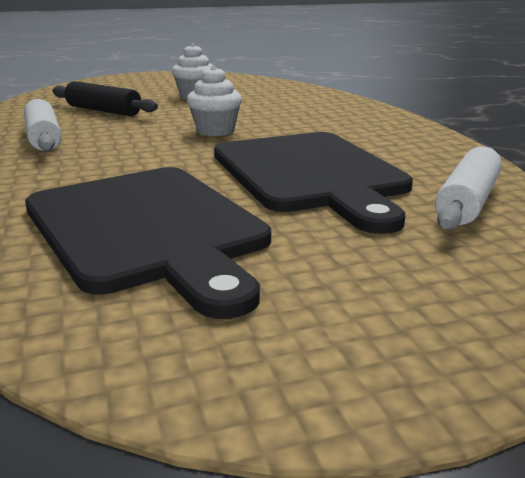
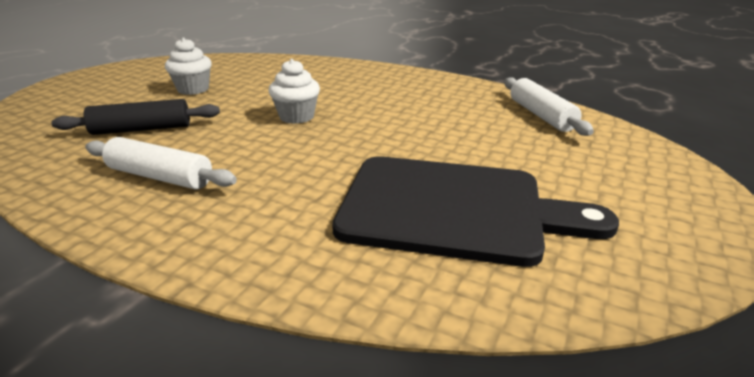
camera: 45 degrees left, 5 degrees up
(310, 174) = (438, 128): black cutting board -> none

